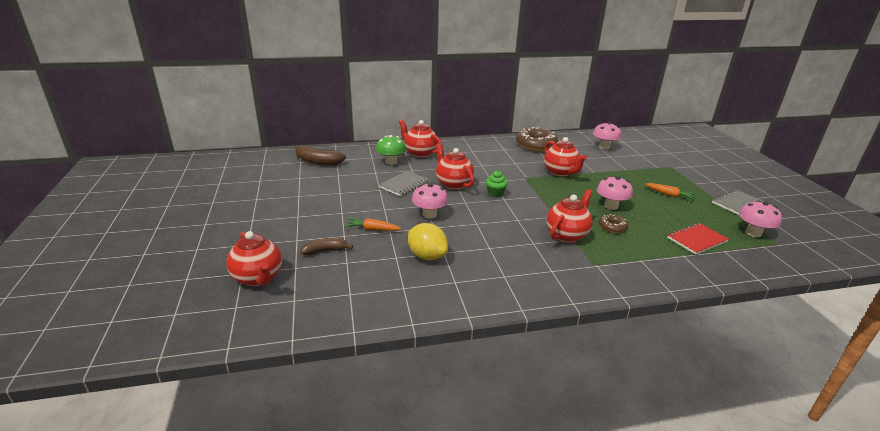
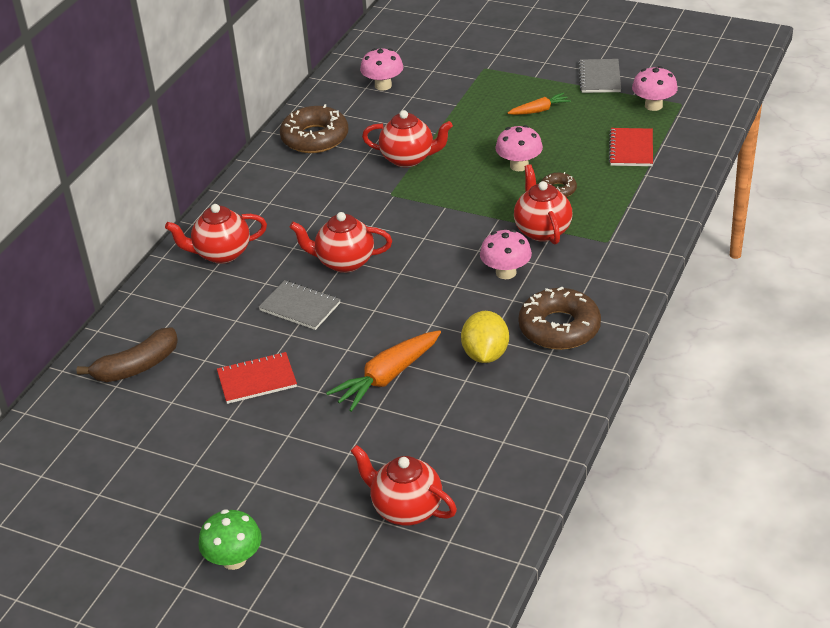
camera: 50 degrees left, 10 degrees up
(258, 278) = (406, 509): red teapot -> red teapot turned 150 degrees counterclockwise
(325, 251) = (398, 434): brown banana -> none
(335, 193) = (257, 380): none -> red notebook
(372, 229) = (387, 378): orange carrot -> orange carrot, size x1.72
(391, 162) = (219, 293): green mushroom -> green mushroom (234, 559)
(404, 184) = (300, 307): grey notebook -> grey notebook turned 45 degrees counterclockwise
(427, 256) = (485, 354): yellow lemon -> yellow lemon turned 75 degrees counterclockwise
(429, 214) = (399, 315): pink mushroom -> pink mushroom (506, 272)
(484, 276) = (559, 328): none -> brown donut
(495, 193) = (404, 238): green cupcake -> none

